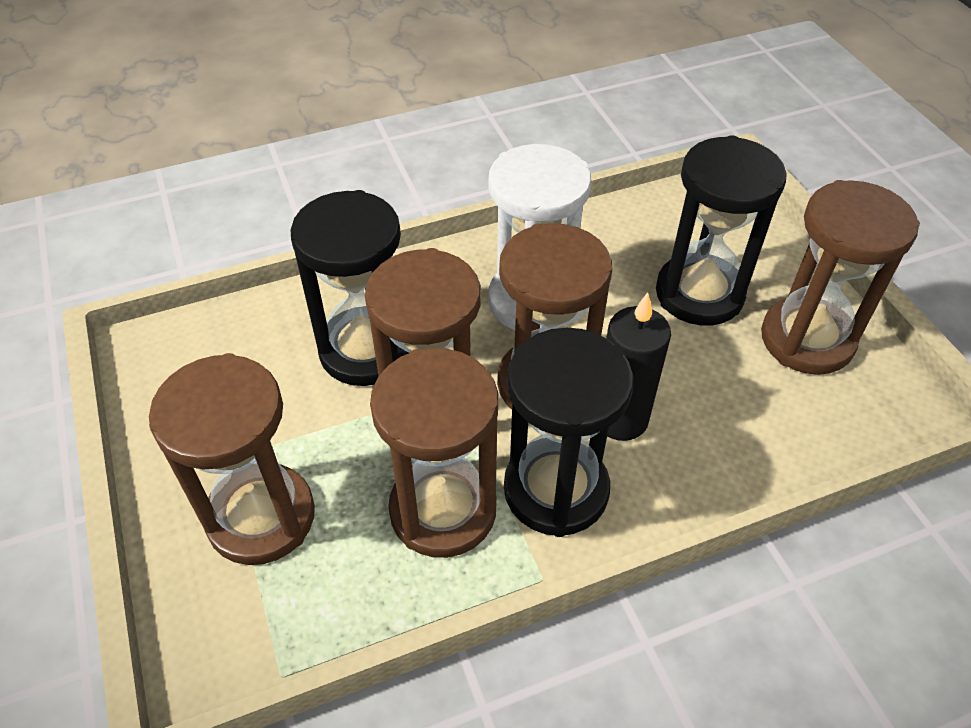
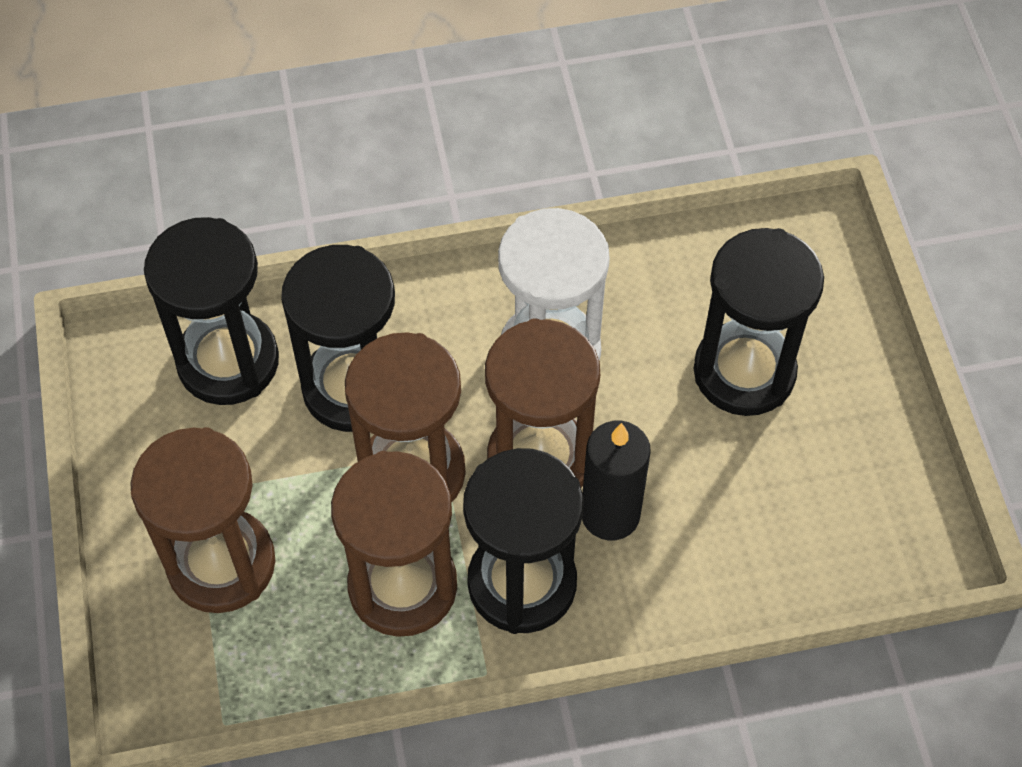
camera: 10 degrees right, 10 degrees up
(248, 345) = (228, 361): none -> black hourglass
(807, 340) = (847, 450): brown hourglass -> none

